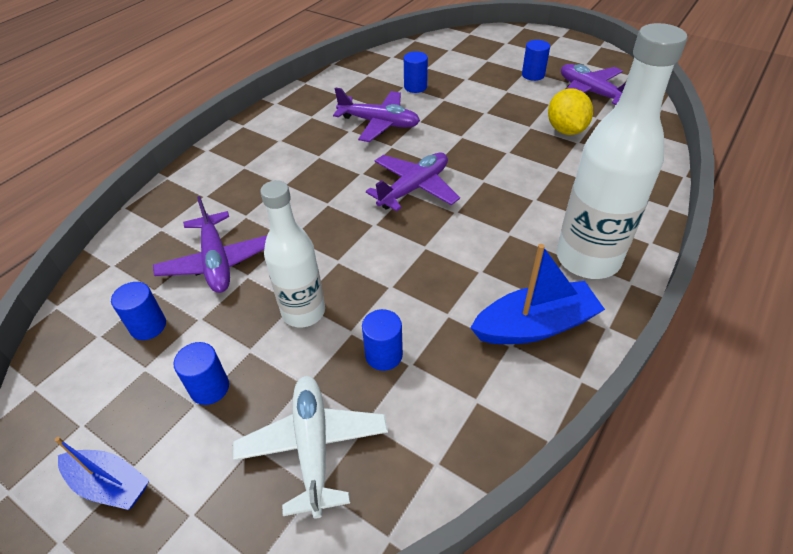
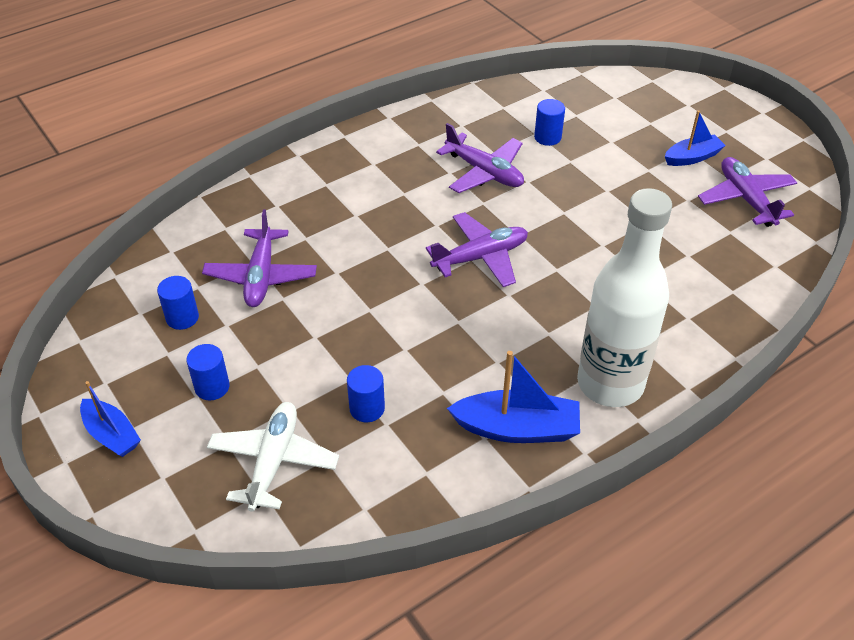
camera: 20 degrees right, 0 degrees up
(303, 312) = (316, 348): white bottle -> none
(533, 75) = (692, 157): blue cylinder -> blue boat
(565, 130) = (684, 237): yellow lemon -> none

